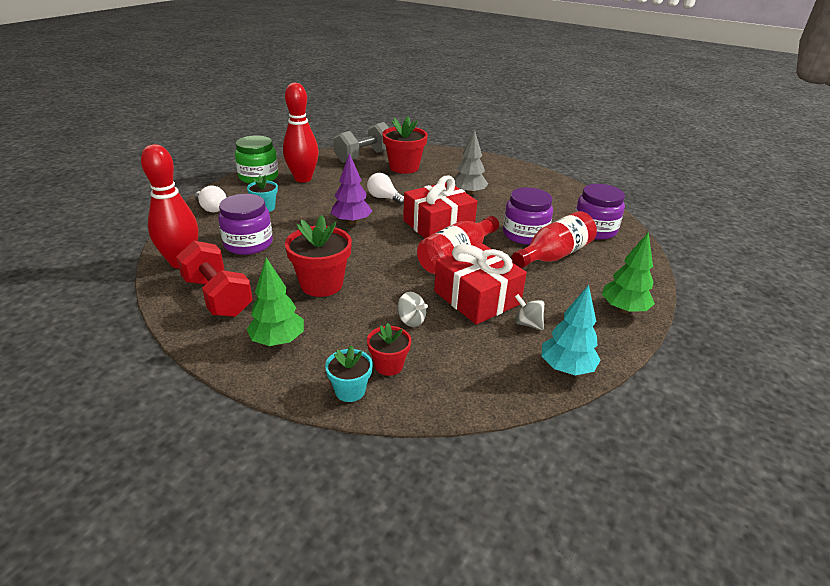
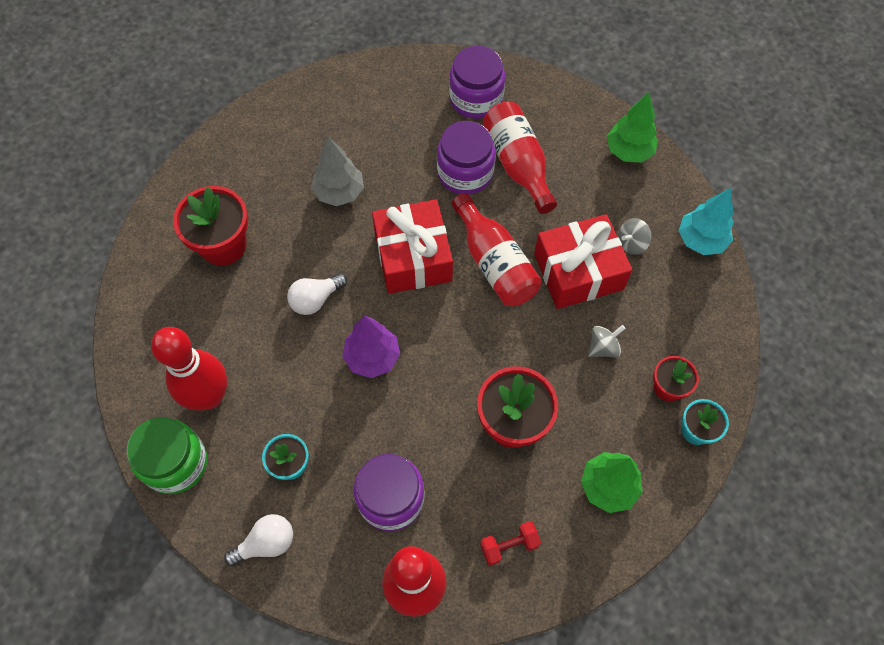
camera: 70 degrees left, 30 degrees up
(217, 297) = (509, 545): red dumbbell -> red dumbbell, size x0.51
(364, 156) = (158, 290): grey dumbbell -> none

